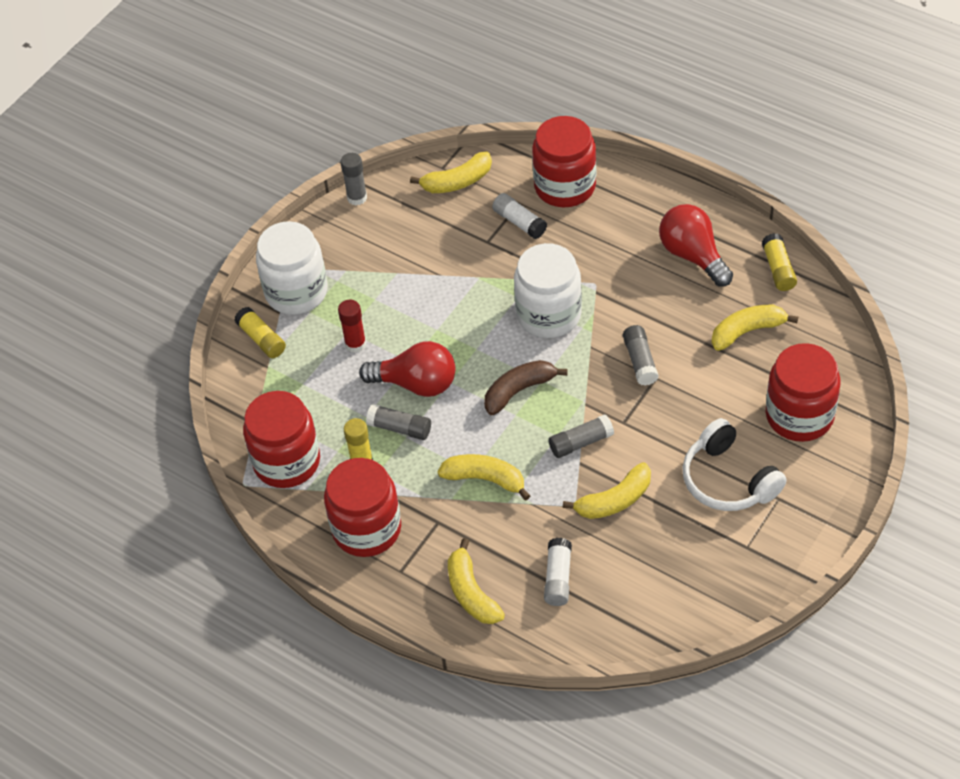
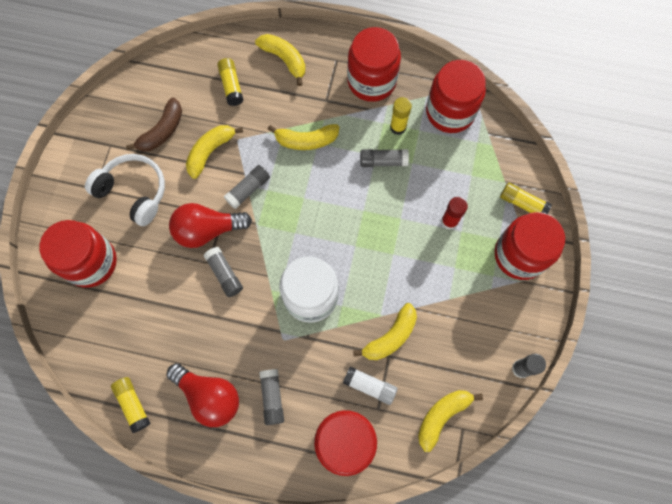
camera: 155 degrees right, 20 degrees up
(296, 292) = (520, 255): white jar -> red jar
(416, 383) = (388, 201): red light bulb -> red light bulb (207, 230)
(519, 391) = (308, 219): brown banana -> brown banana (162, 131)
(558, 578) = (231, 86): white glue stick -> yellow glue stick
(625, 238) = (272, 397): none -> grey glue stick
(747, 331) = (146, 329): yellow banana -> yellow banana (390, 337)

